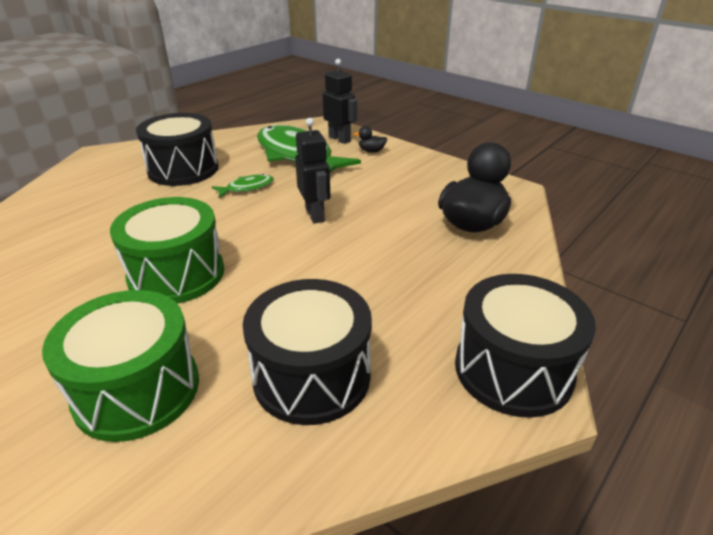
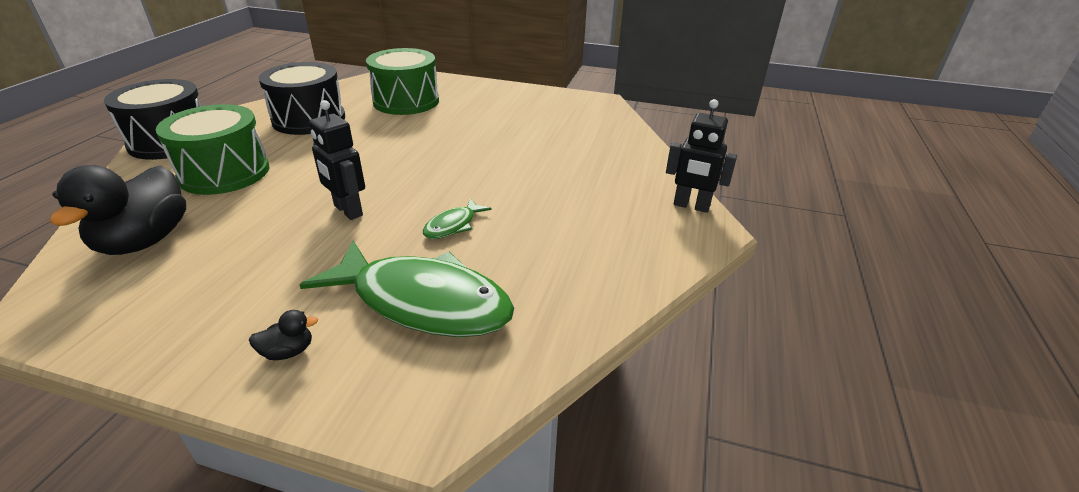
camera: 155 degrees right, 0 degrees up
(176, 274) = (441, 143): green drum -> green drum (224, 173)
(183, 169) = (563, 233): black drum -> none
(340, 139) = (363, 374): black robot -> black robot (691, 206)

